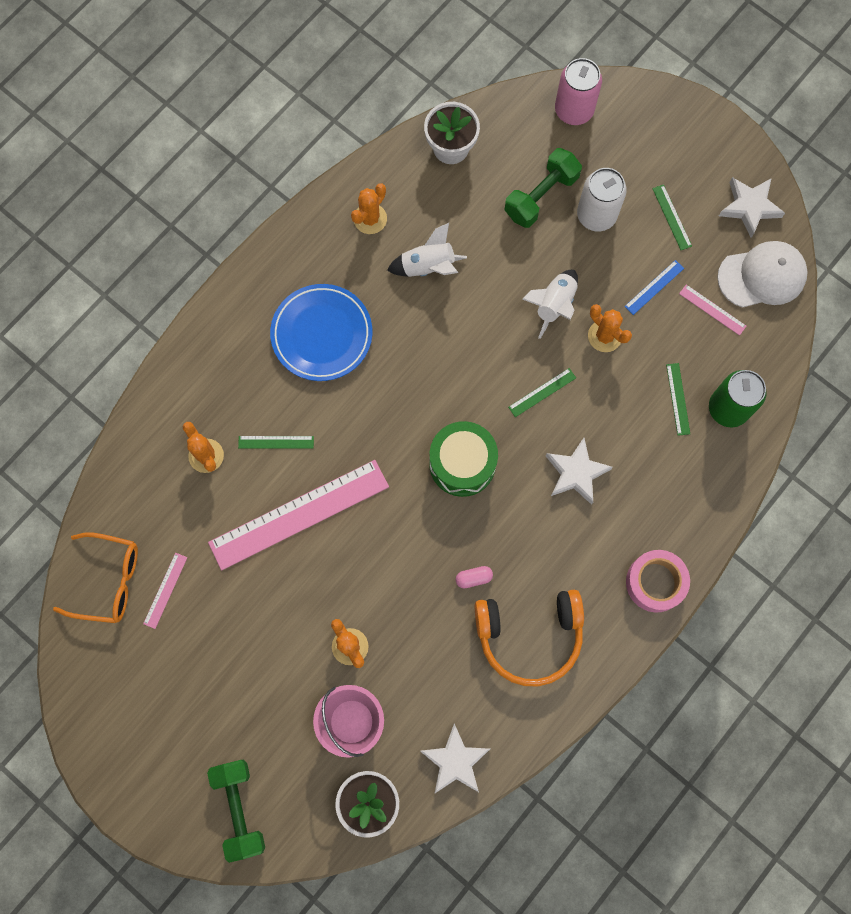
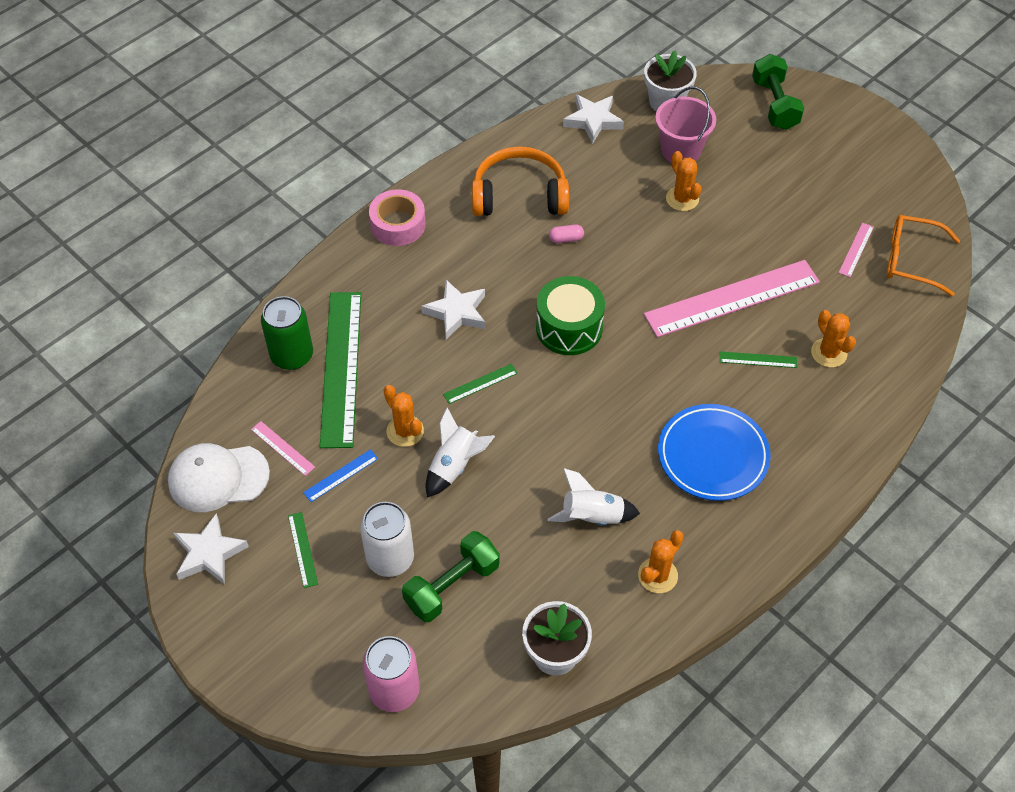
camera: 175 degrees left, 20 degrees down
(678, 399) = (341, 368): green ruler -> green ruler, size x2.44

